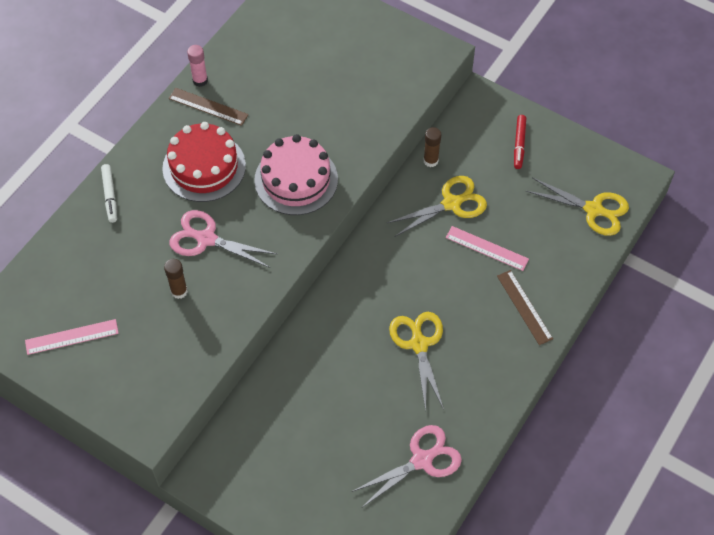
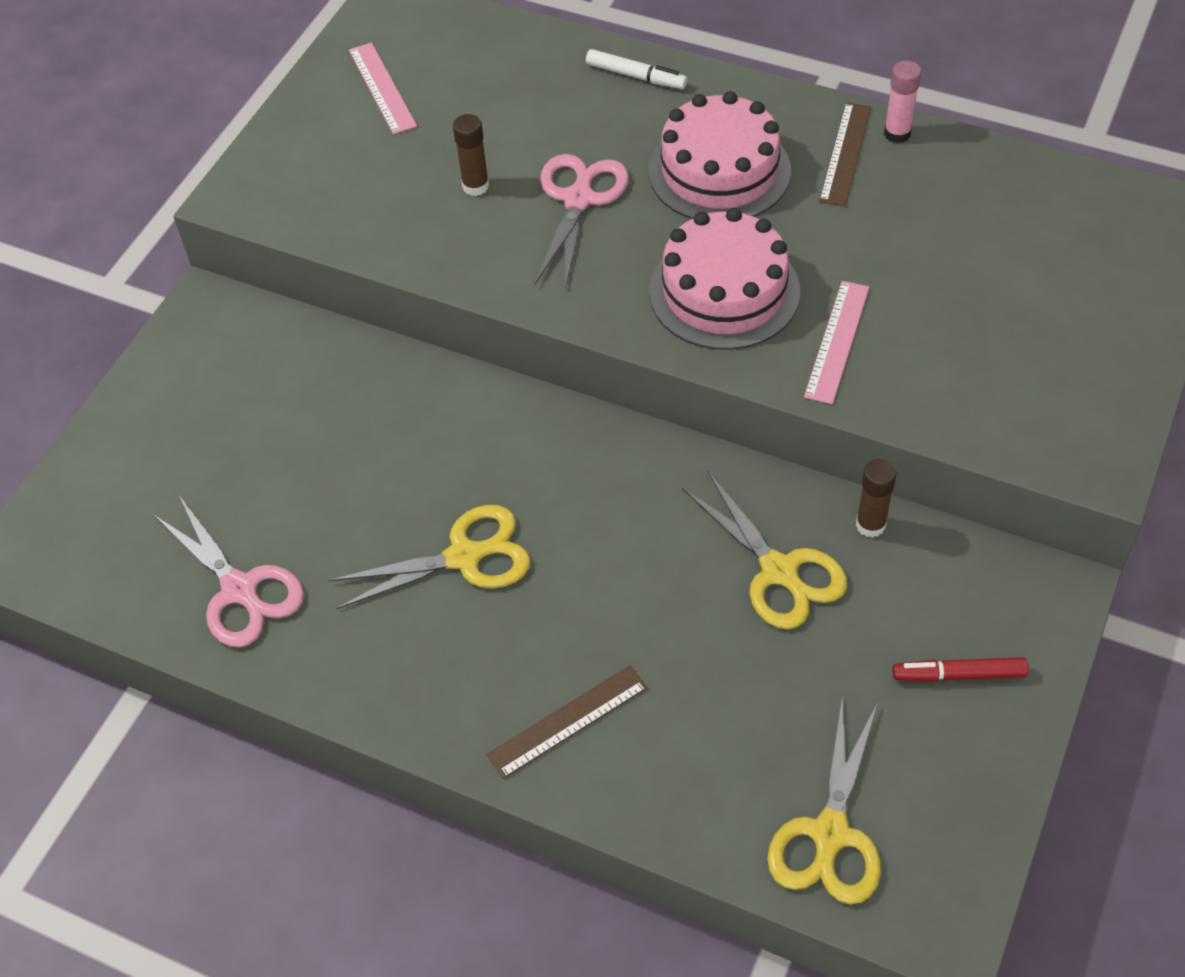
camera: 85 degrees right, 5 degrees down
(110, 196) = (636, 76): white marker -> white marker turned 135 degrees counterclockwise
(204, 167) = (719, 171): red cake -> pink cake
(487, 248) = (690, 642): pink ruler -> pink ruler (837, 341)

